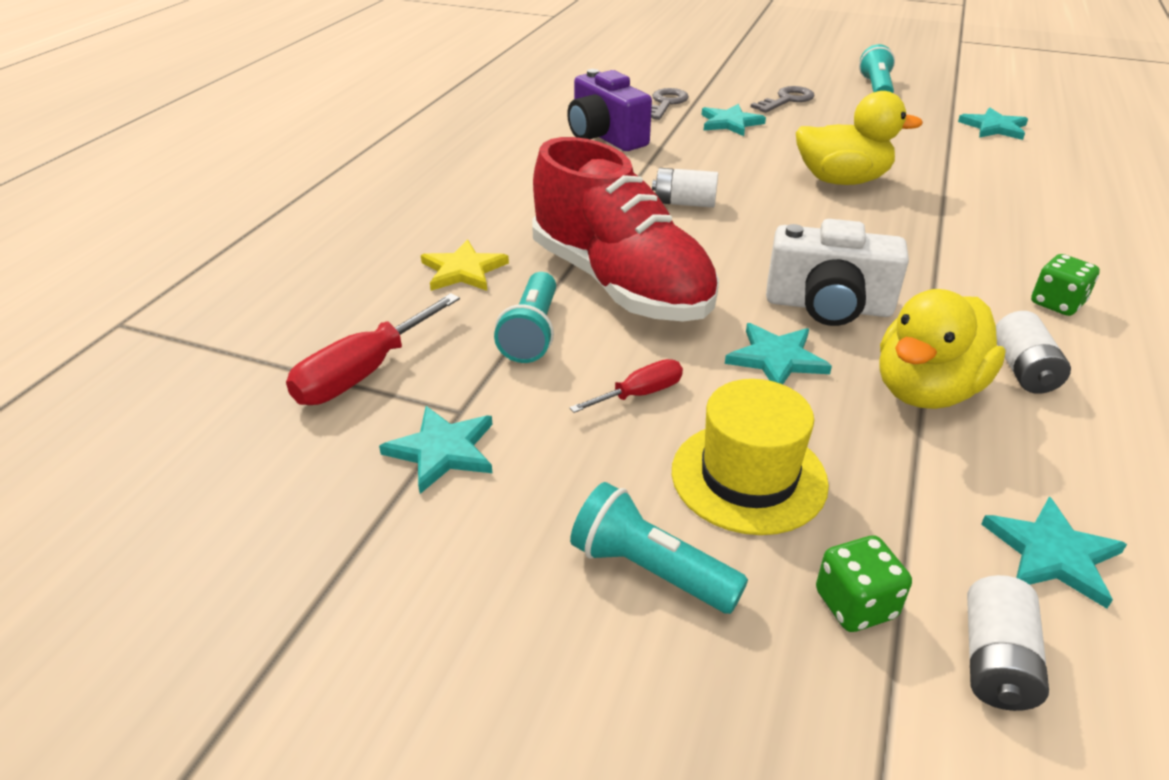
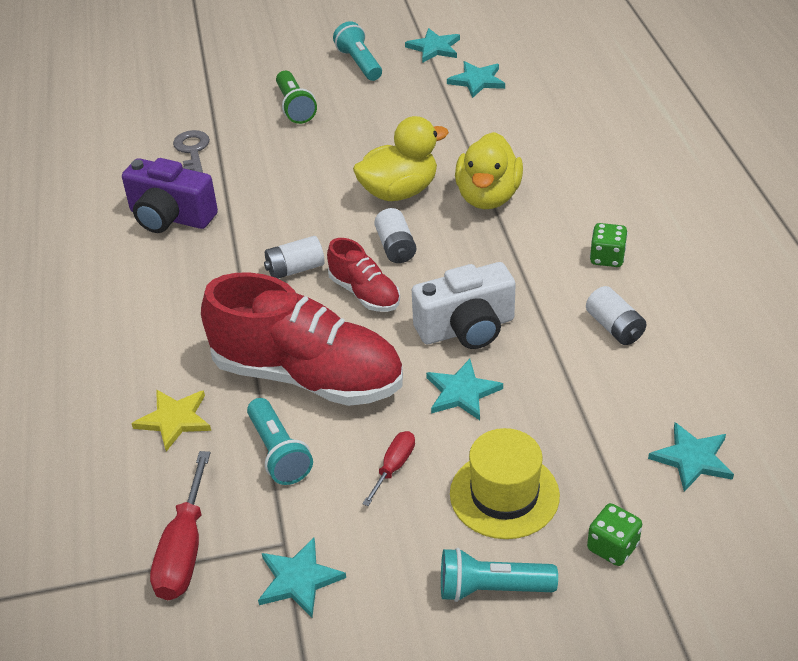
camera: 30 degrees left, 5 degrees up
(730, 123) = (266, 156): turquoise star -> turquoise star (434, 48)
(738, 242) = (364, 293): none -> red shoe
(786, 100) = (295, 107): grey key -> green flashlight
(926, 391) = (567, 373): yellow duck -> yellow duck (488, 197)
(995, 661) = (696, 541): white battery -> white battery (395, 247)

